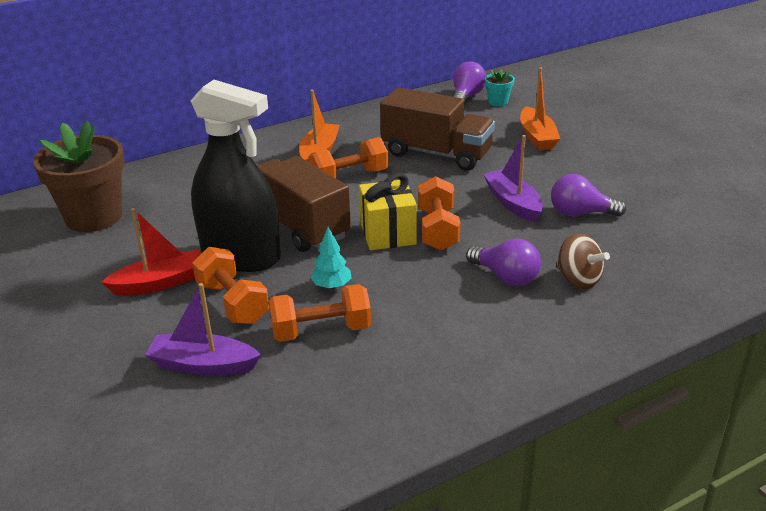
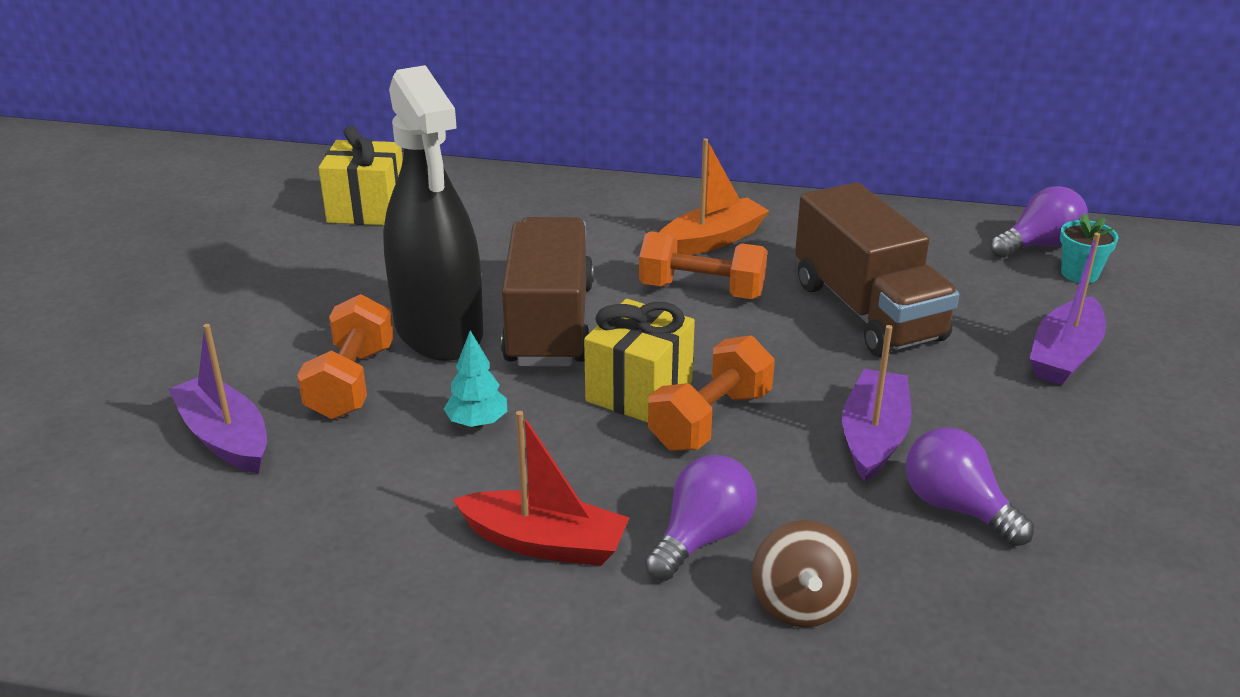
camera: 40 degrees right, 0 degrees up
(94, 217) = (367, 209): brown flower pot -> yellow gift
(160, 283) = (320, 318): red boat -> red boat (545, 543)
(321, 331) = (387, 472): orange dumbbell -> none
(505, 277) = (702, 538): purple light bulb -> purple light bulb turned 135 degrees counterclockwise
(537, 137) = (1064, 355): orange boat -> purple boat

